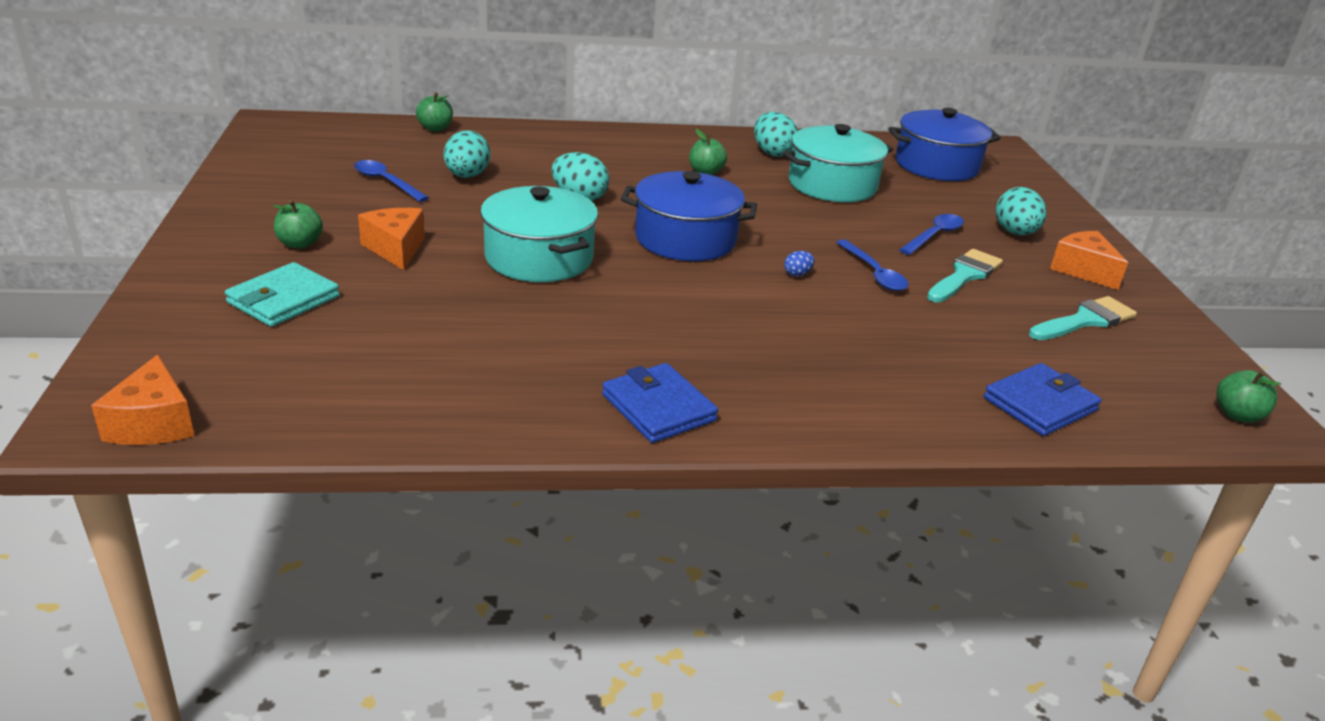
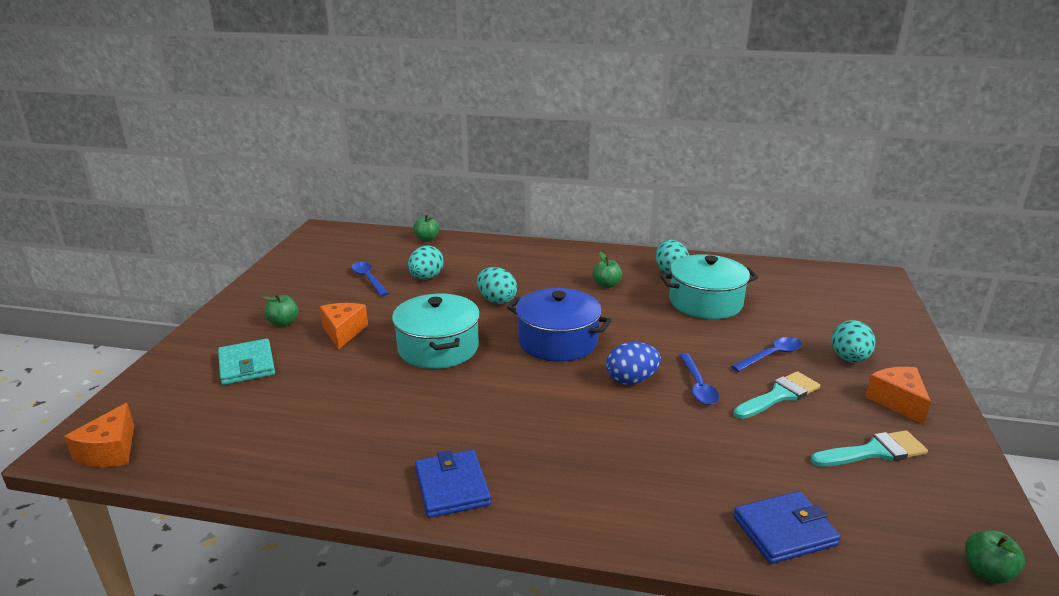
camera: 20 degrees right, 5 degrees down
(283, 300) = (247, 365): turquoise wallet -> turquoise wallet turned 75 degrees counterclockwise
(797, 274) = (631, 380): blue egg -> blue egg, size x2.06
(937, 165) = (808, 290): blue pot -> none

